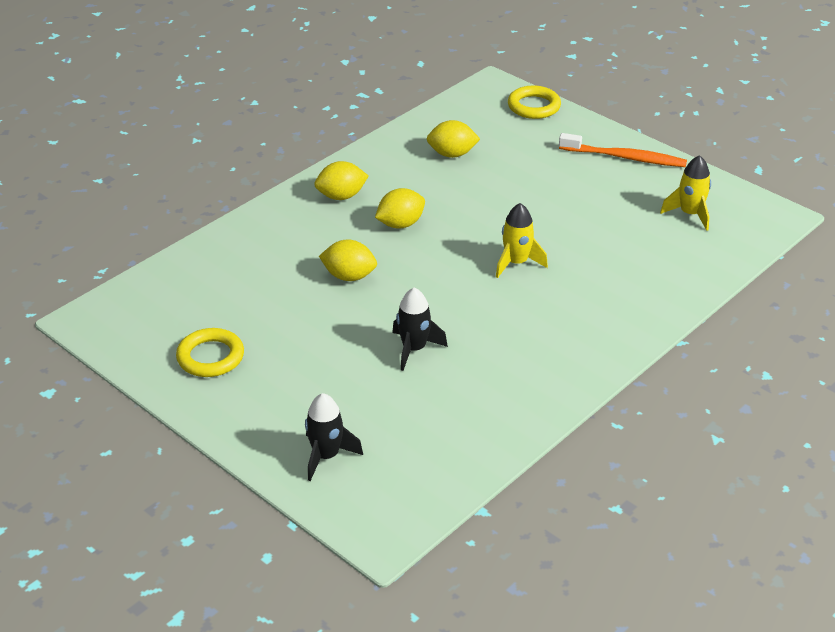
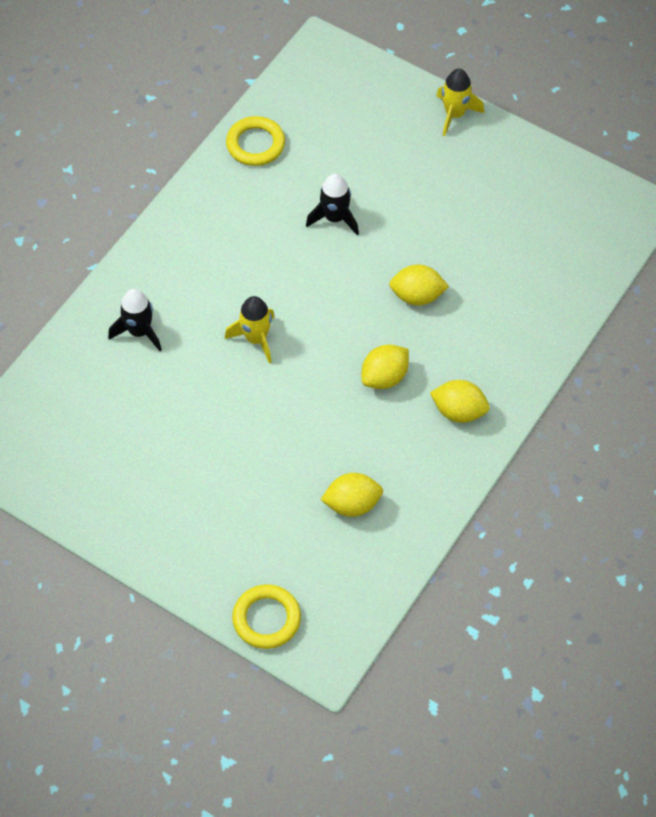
camera: 170 degrees right, 20 degrees up
(210, 357) = (511, 184): yellow ring -> yellow ring (255, 144)
(326, 456) = (381, 104): black rocket -> black rocket (139, 331)
(341, 196) = (459, 411): yellow lemon -> yellow lemon turned 45 degrees clockwise
(624, 157) = (149, 530): orange toothbrush -> none
(690, 214) = (77, 440): yellow rocket -> yellow rocket (455, 114)

